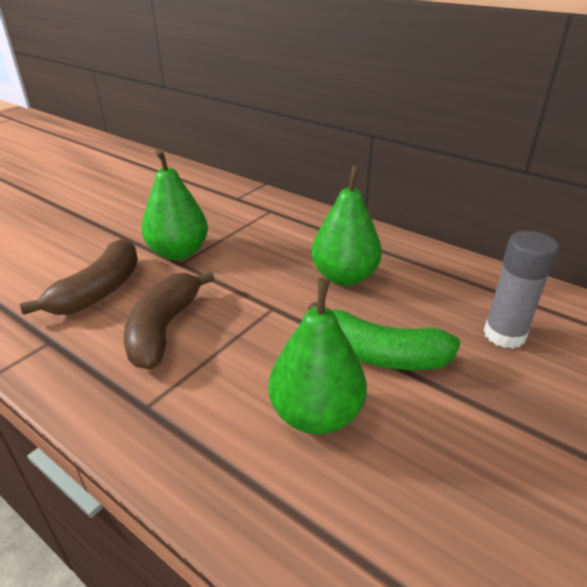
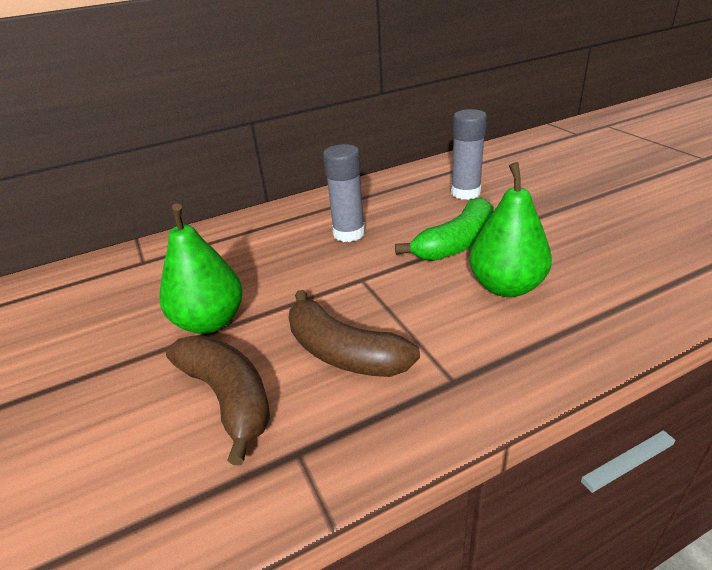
camera: 60 degrees left, 0 degrees up
(344, 277) = (349, 233): green pear -> grey glue stick

